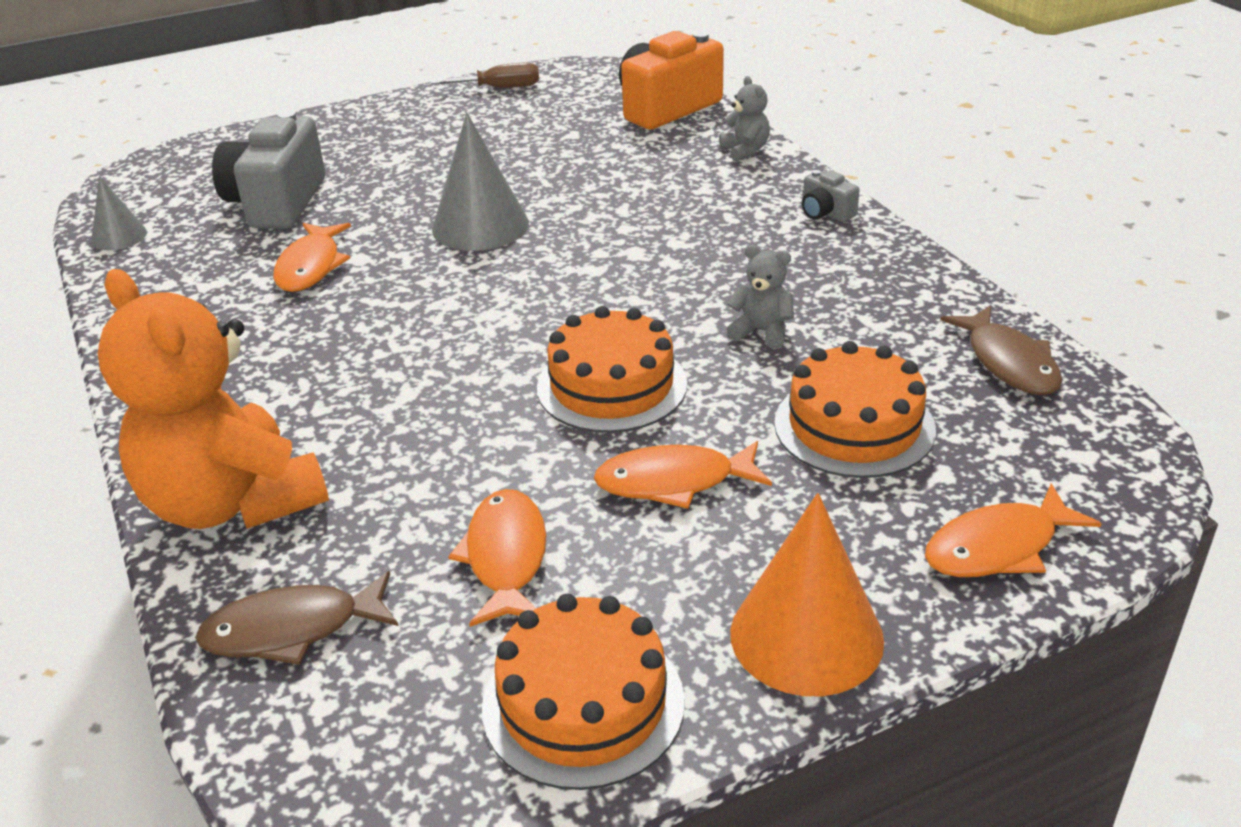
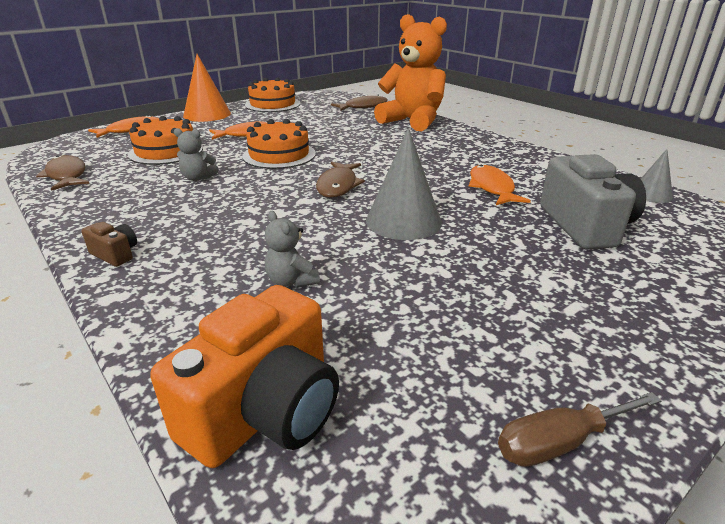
camera: 165 degrees right, 5 degrees down
(506, 557) = (305, 119): orange fish -> none
(533, 292) = (338, 186): none -> brown fish
(745, 151) = (166, 326): grey teddy bear -> grey teddy bear (291, 281)
(825, 213) = (115, 254): grey camera -> brown camera

